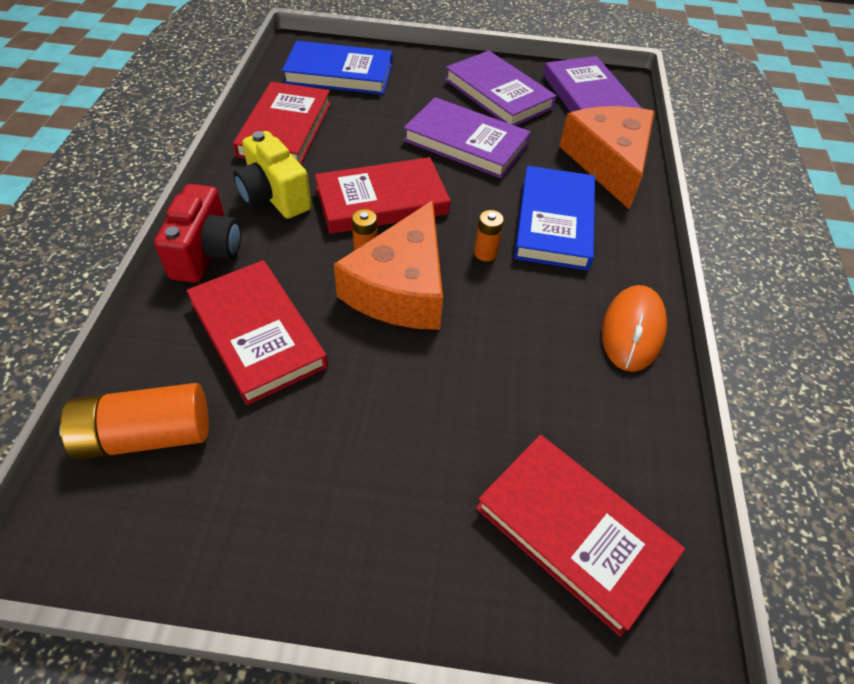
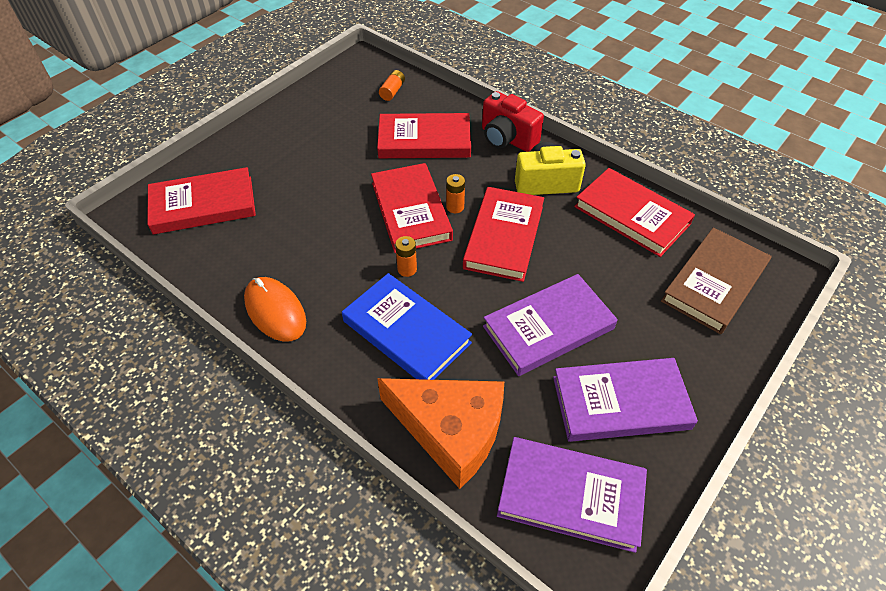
camera: 125 degrees right, 0 degrees up
(146, 435) = (392, 91): orange battery -> orange battery, size x0.51
(339, 73) = (714, 283): blue book -> brown book
(401, 287) = (411, 211): orange cheese -> red book

